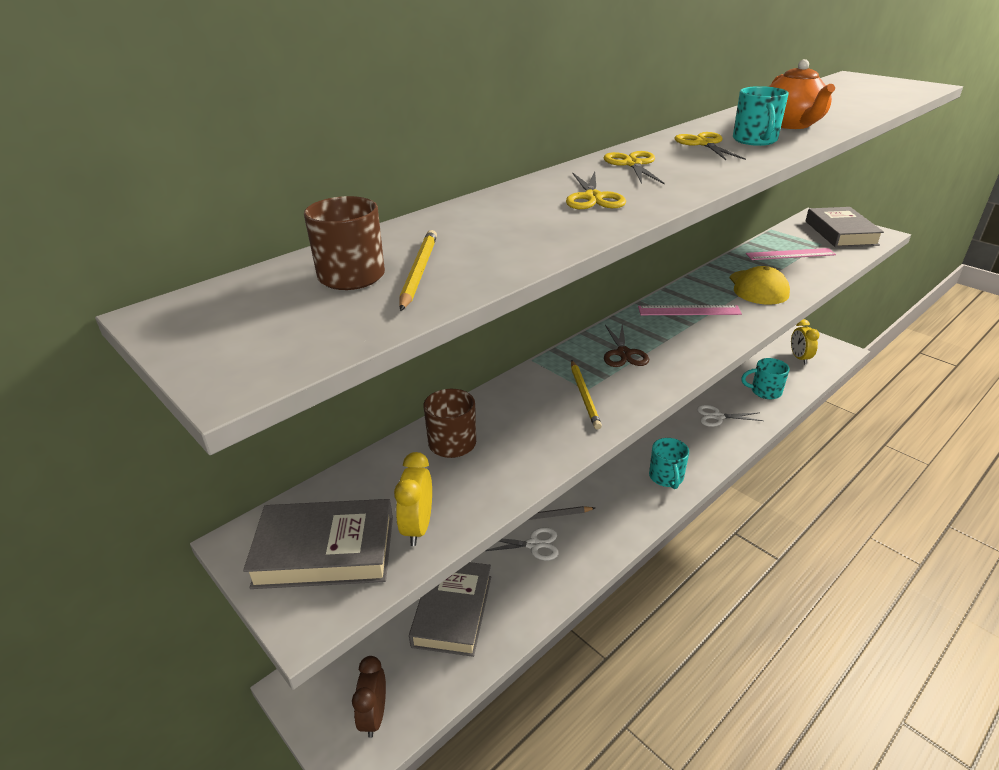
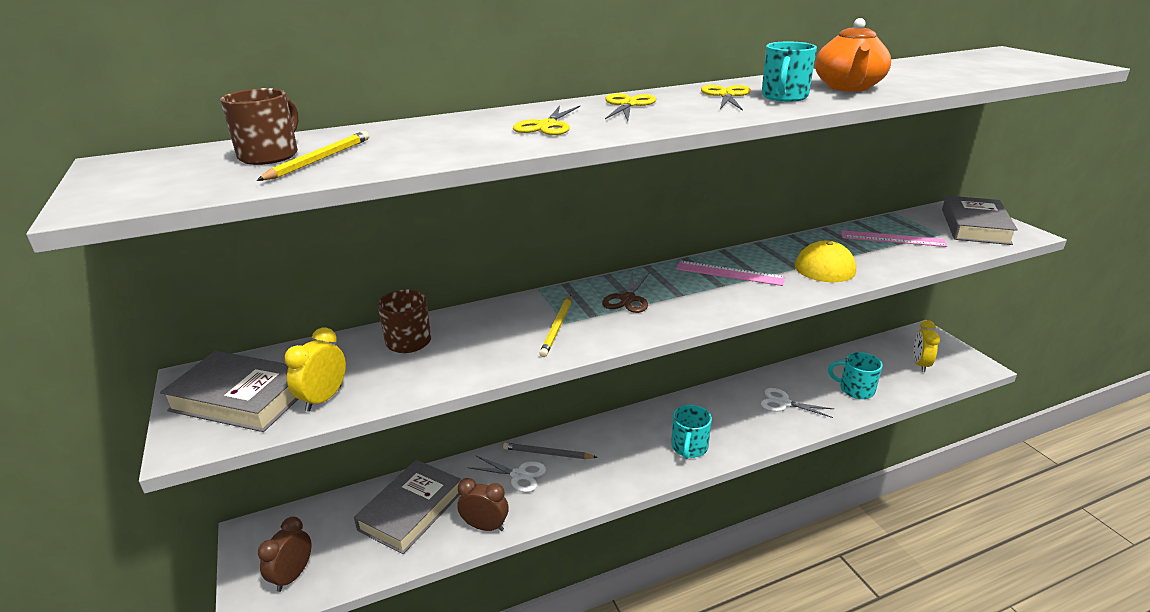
camera: 20 degrees right, 5 degrees down
(534, 604) = (485, 526): none -> brown clock

